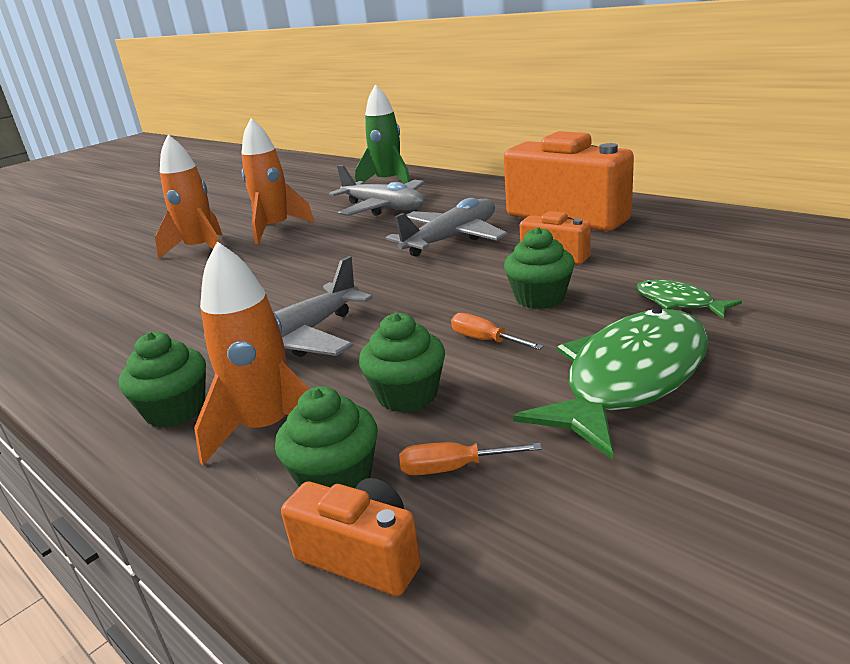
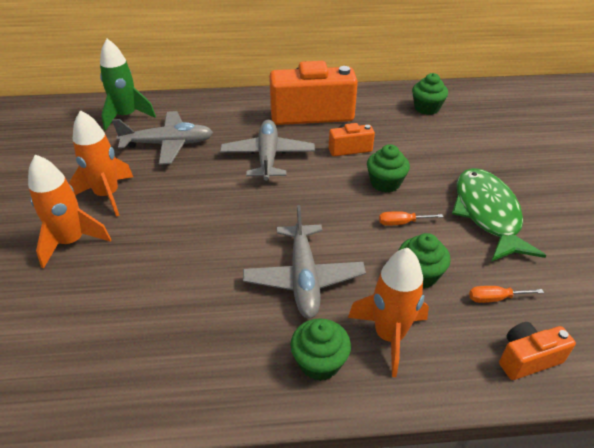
camera: 50 degrees left, 15 degrees up
(336, 479) = (464, 336): green cupcake -> green cupcake (426, 108)
(452, 468) = (495, 298): orange screwdriver -> orange screwdriver turned 45 degrees clockwise
(678, 302) = (446, 160): green fish -> none

